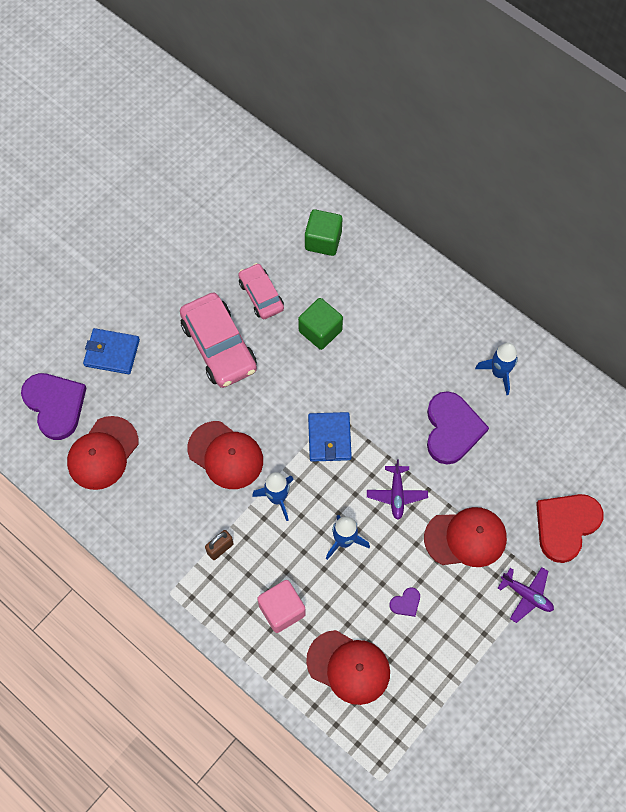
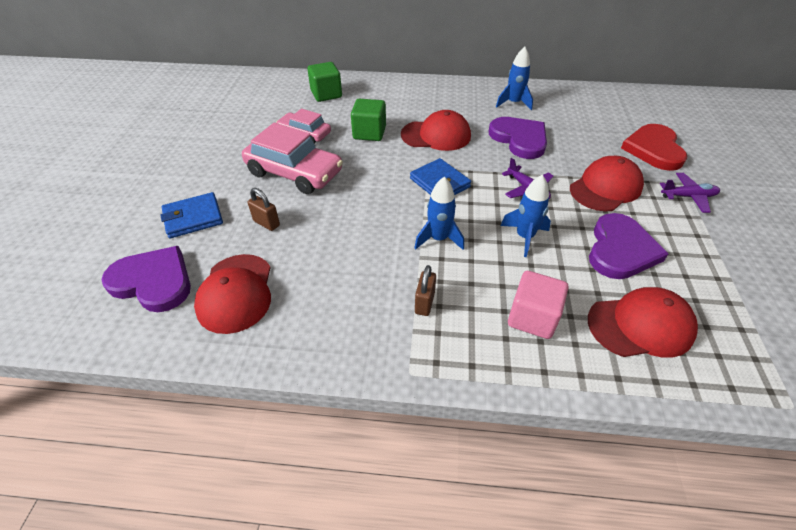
camera: 35 degrees left, 20 degrees down
(162, 395) = (266, 223): none -> brown padlock
(225, 455) = (364, 234): red cap -> red cap (436, 135)
(406, 603) = (620, 250): purple heart -> purple heart, size x2.36

